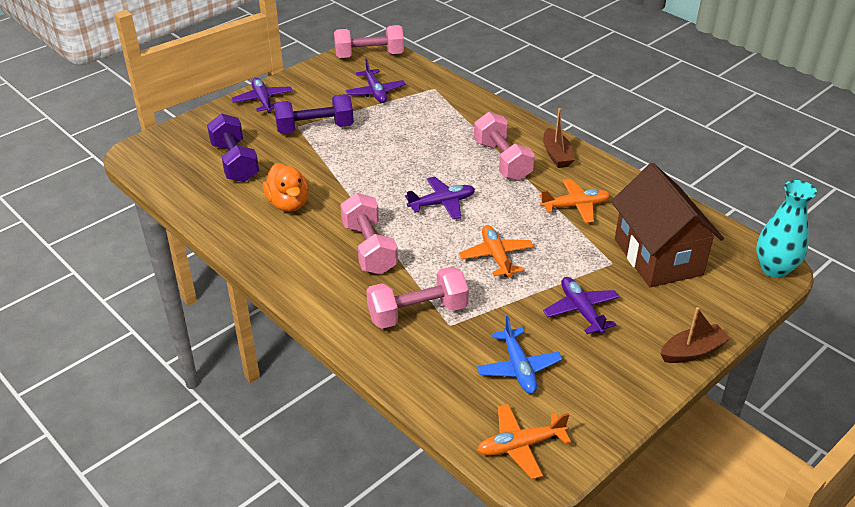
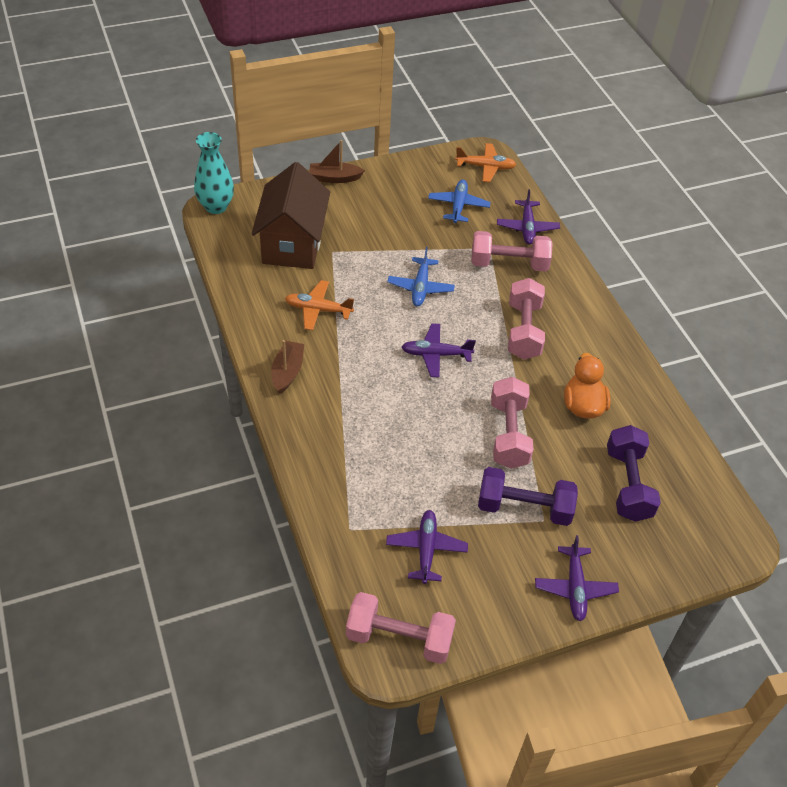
camera: 160 degrees left, 10 degrees up
(496, 256) = (420, 287): orange plane -> blue plane
(502, 161) = (346, 384): pink dumbbell -> pink dumbbell (508, 434)
(581, 310) = (386, 226): purple plane -> purple plane (527, 227)

